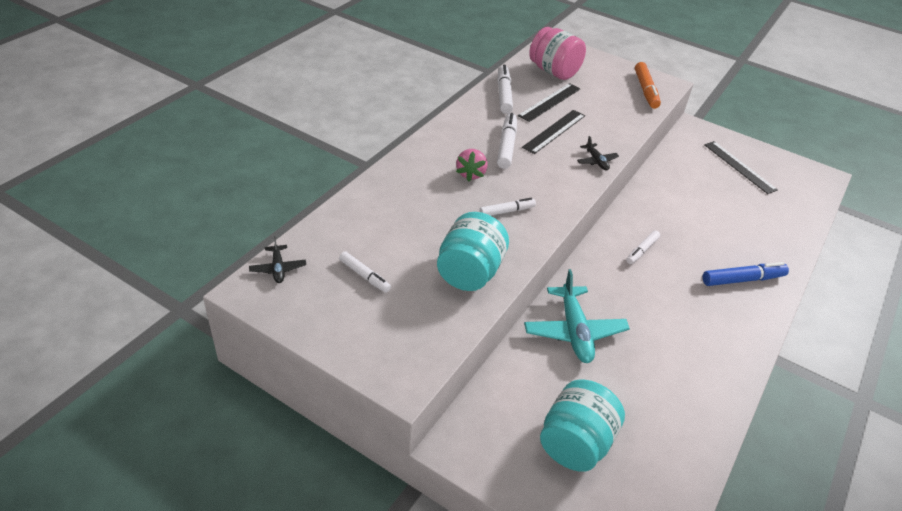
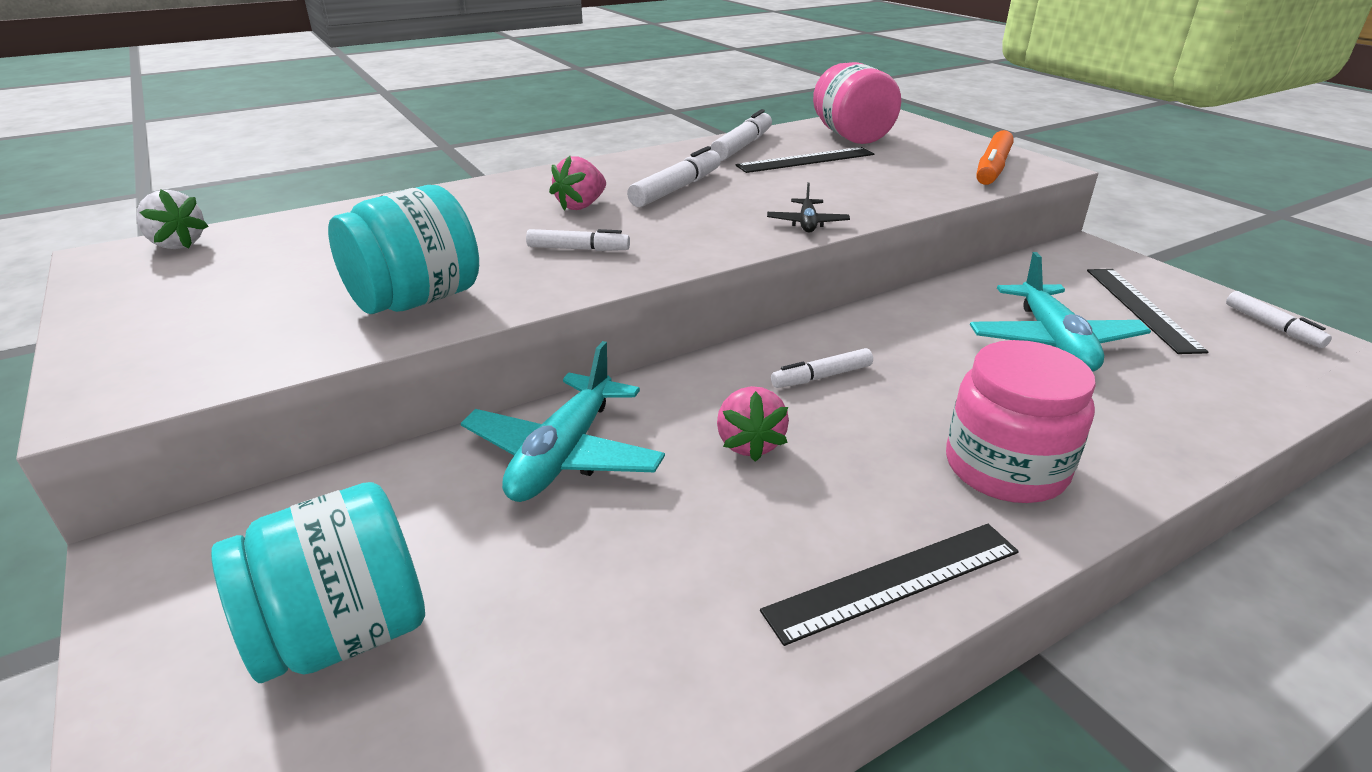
camera: 30 degrees right, 10 degrees down
(278, 268) = (177, 244): black plane -> white strawberry
(364, 276) = (266, 272): white marker -> white marker (1272, 326)
(554, 131) = (774, 186): black ruler -> black ruler (893, 580)
(643, 299) = (749, 443): none -> pink strawberry
(718, 200) = (1053, 342): none -> turquoise plane
(742, 280) = (1005, 468): blue marker -> pink jar

